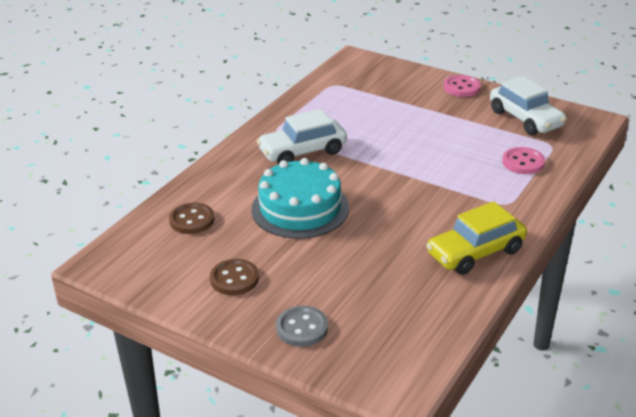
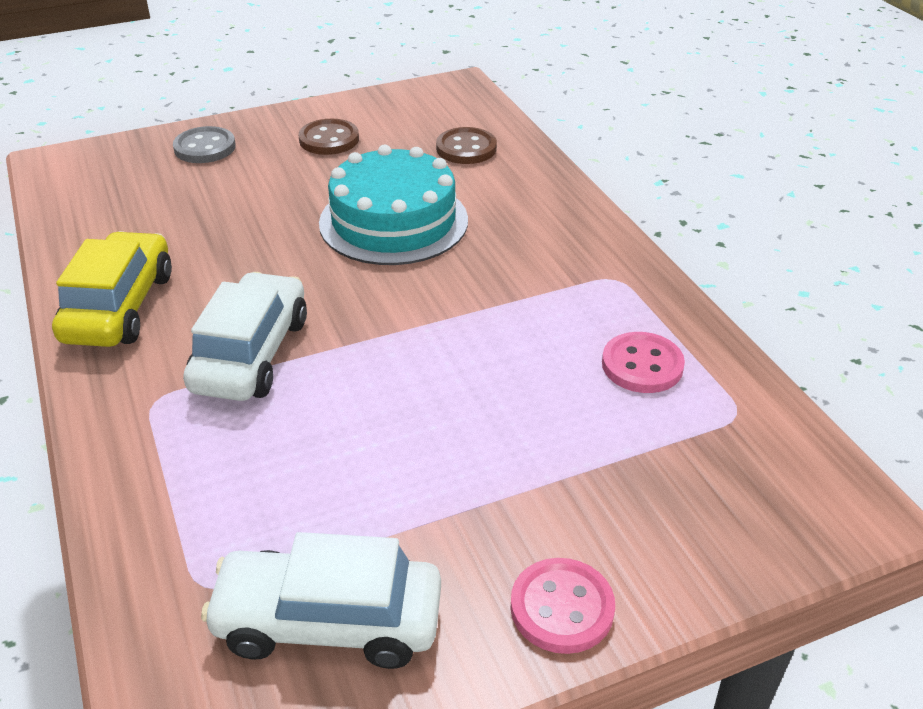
camera: 125 degrees right, 5 degrees up
(302, 152) = (528, 278): white car -> white car (251, 354)
(523, 162) = (211, 498): pink button -> pink button (642, 365)

